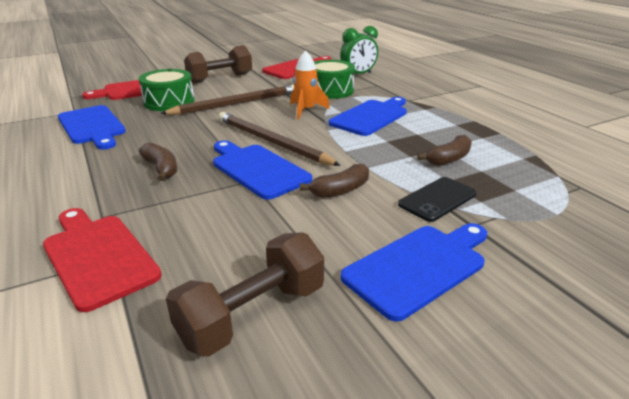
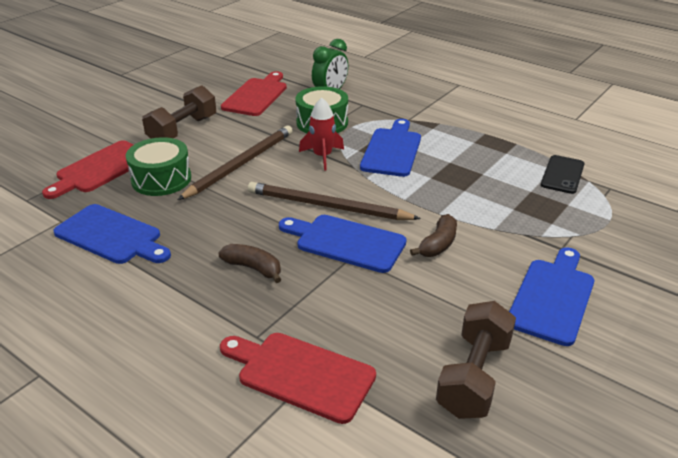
camera: 25 degrees left, 5 degrees up
(306, 110) = (322, 156): orange rocket -> red rocket
(437, 199) = (519, 231): black phone -> black phone (562, 175)
(449, 159) = (497, 185): brown banana -> none

